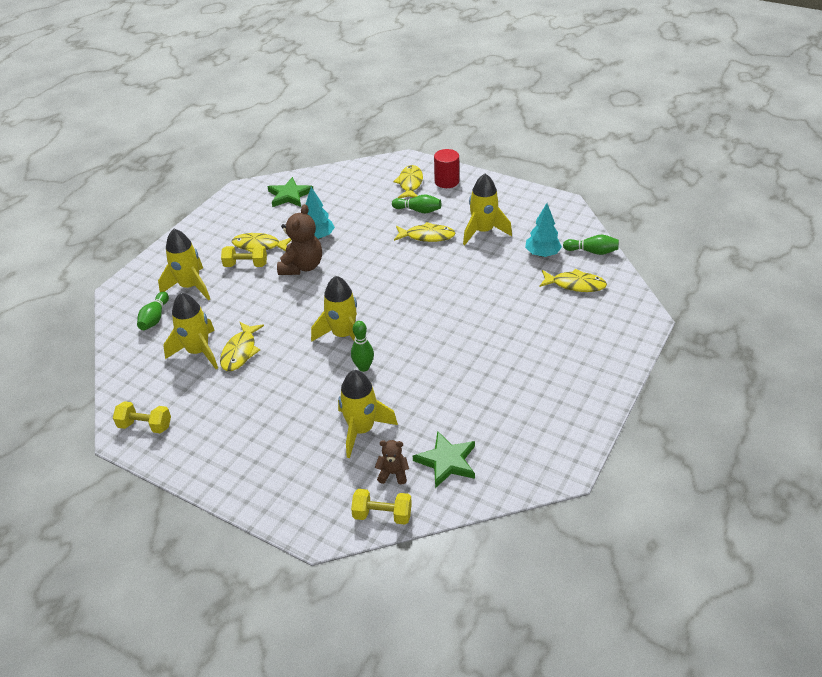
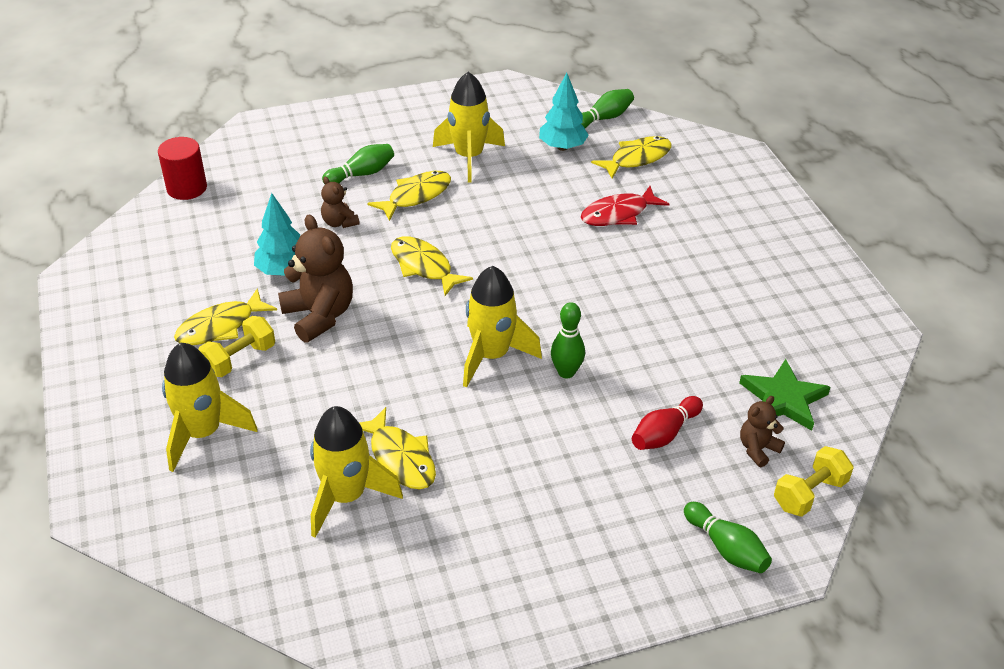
camera: 50 degrees left, 0 degrees up
(145, 426) = (421, 628): yellow dumbbell -> none
(155, 318) = (215, 503): green bowling pin -> green bowling pin (726, 548)
(289, 195) = (163, 245): green star -> none
(361, 430) = (664, 434): yellow rocket -> red bowling pin
(373, 228) = (339, 222): none -> brown teddy bear
(410, 183) = (304, 150): yellow fish -> yellow fish (424, 266)
(446, 181) = (344, 126): red cylinder -> red cylinder (187, 188)
(515, 308) = (618, 214): none -> red fish

